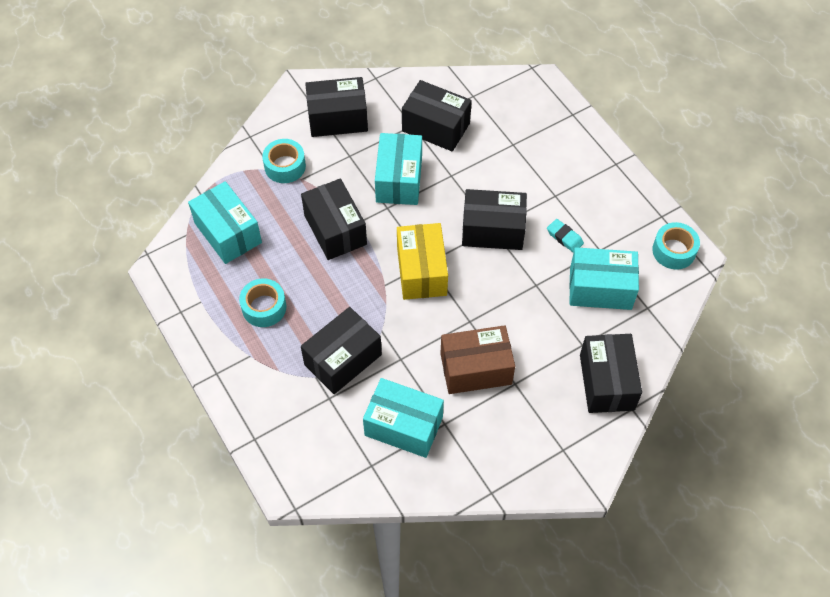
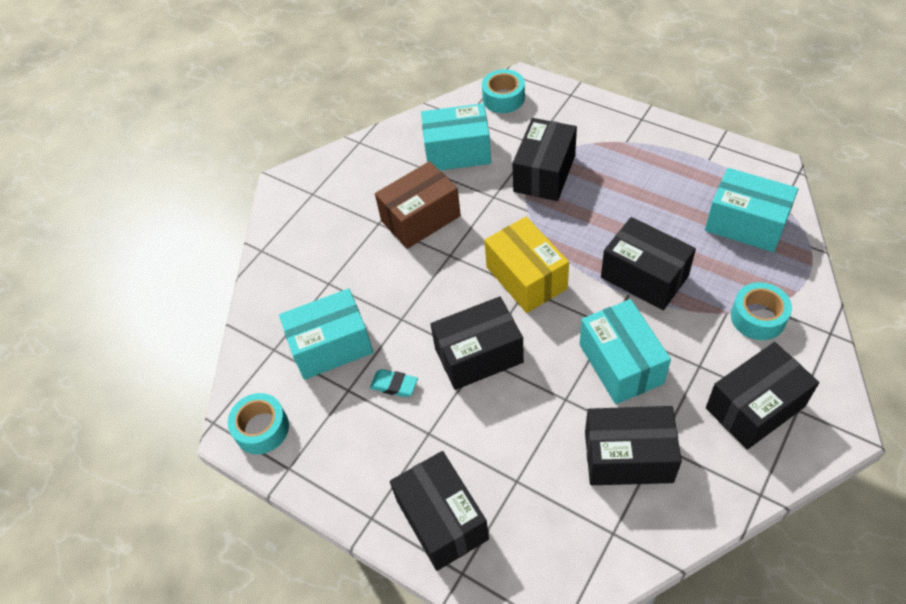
camera: 160 degrees right, 5 degrees down
(264, 307) = (648, 180): turquoise tape -> turquoise tape (503, 98)
(607, 382) = (292, 261): black box -> black box (442, 520)

